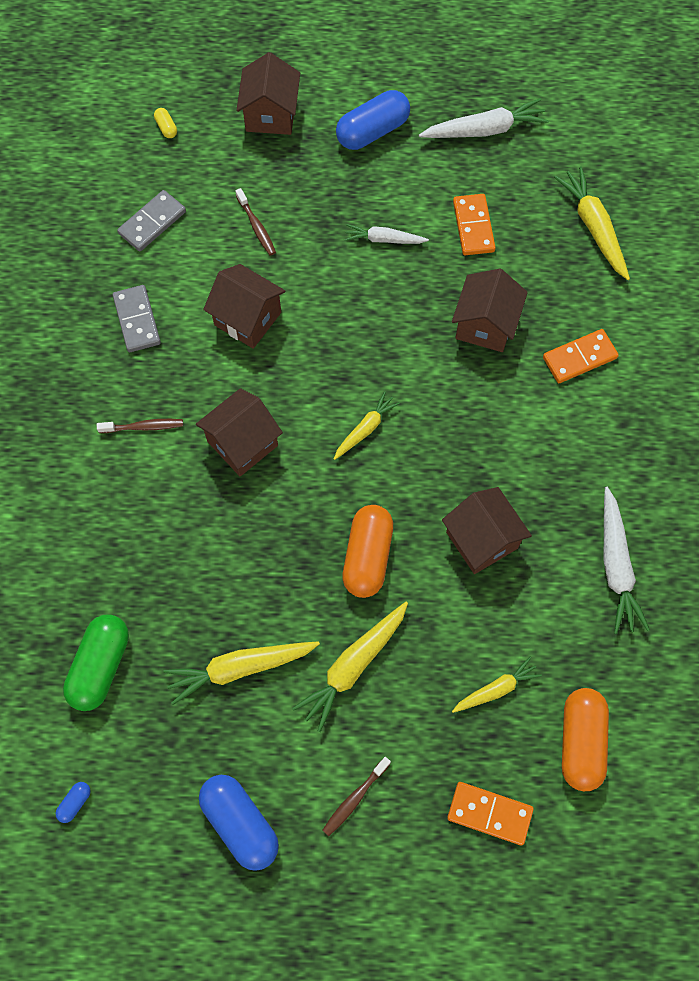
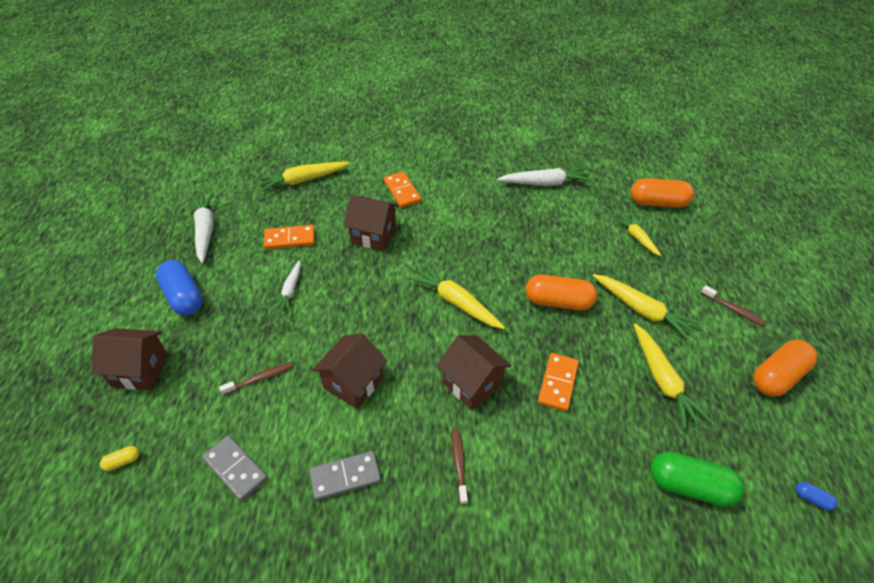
camera: 90 degrees left, 20 degrees down
(240, 823) = (777, 376): blue capsule -> orange capsule
(365, 429) = (457, 302): yellow carrot -> yellow carrot, size x1.62
(482, 540) = (537, 241): brown house -> none
(489, 813) = (716, 243): orange domino -> orange domino (558, 383)

